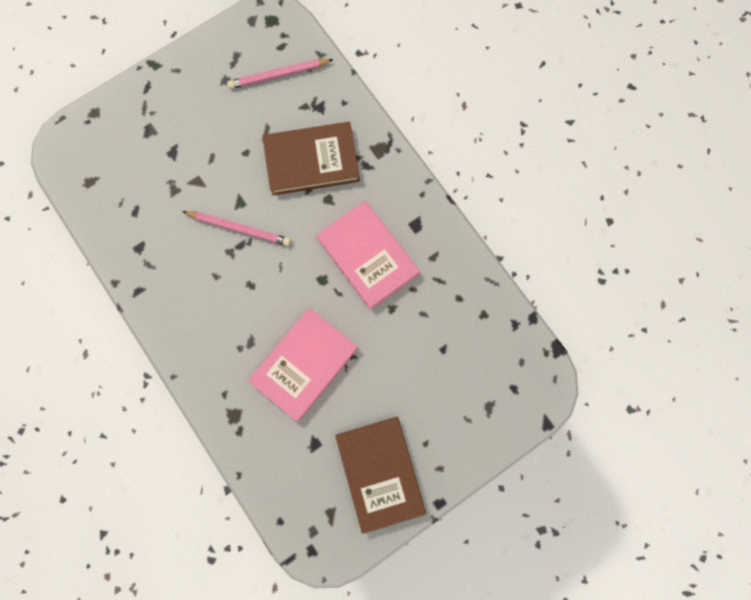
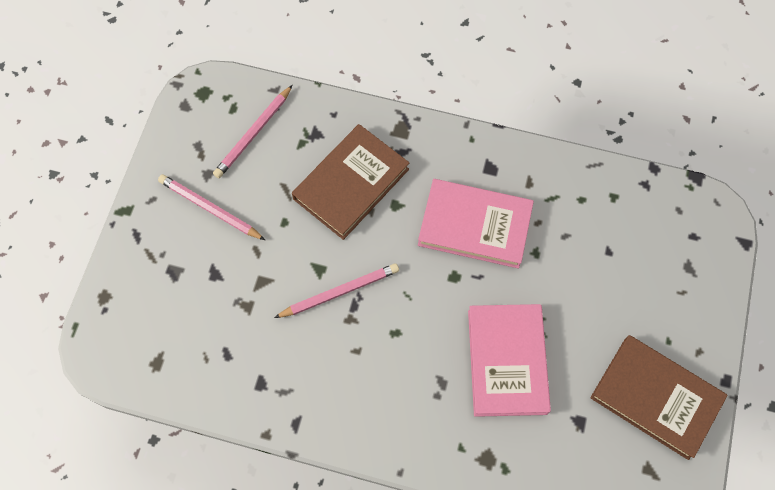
camera: 40 degrees left, 10 degrees down
(207, 105) = (210, 208): none -> pink pencil

